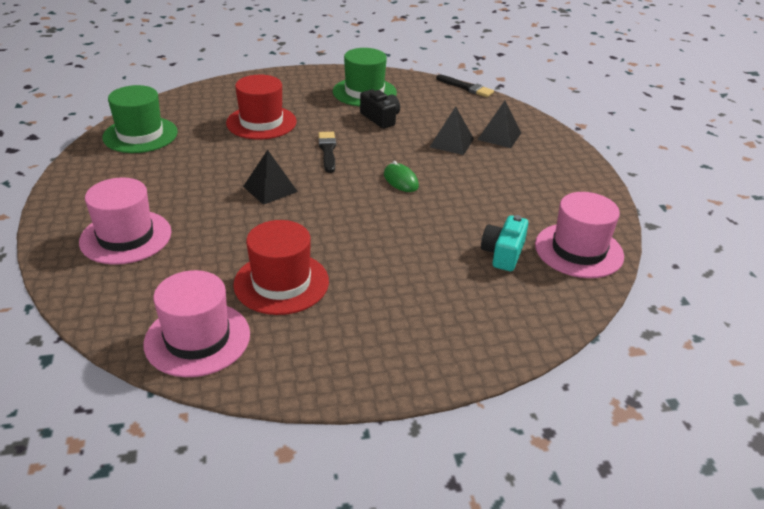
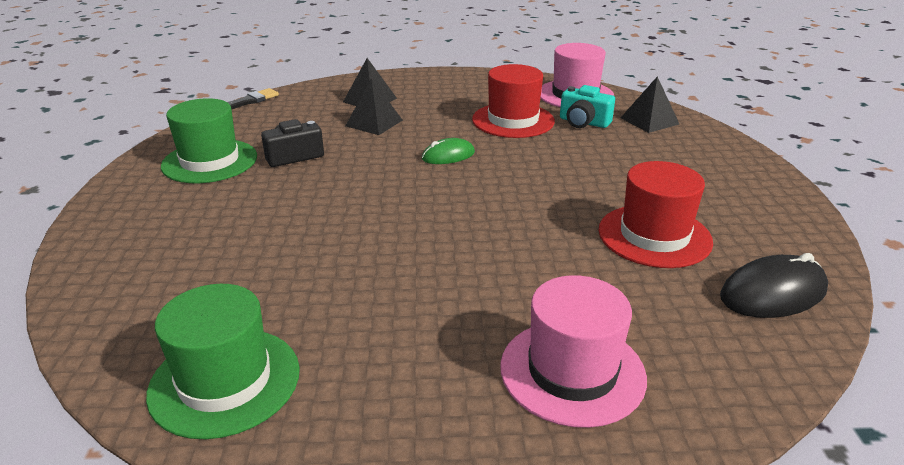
camera: 80 degrees left, 5 degrees down
(197, 338) = (773, 293): pink hat -> black mouse
(261, 122) = (252, 244): red hat -> red hat (513, 120)
(270, 189) = (451, 240): black pyramid -> black pyramid (649, 121)
(327, 150) = (363, 195): black brush -> none

